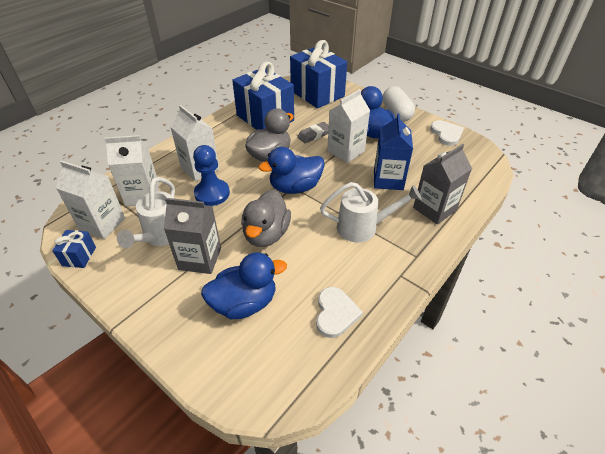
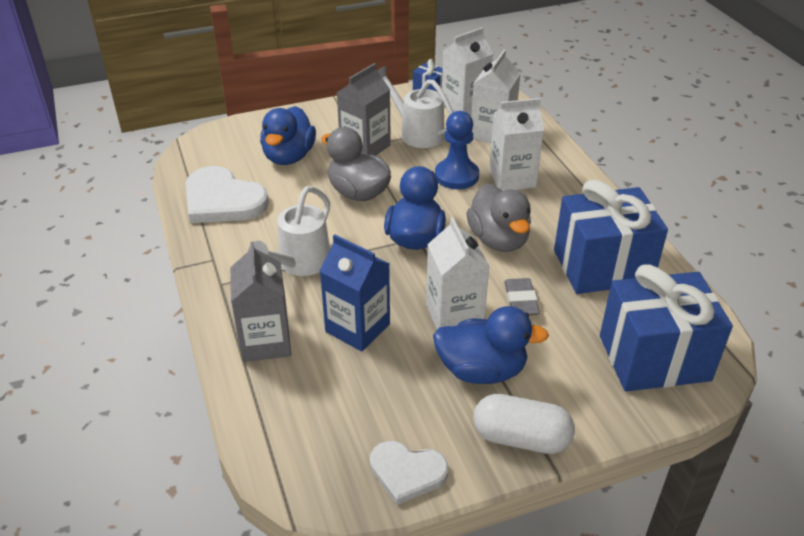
camera: 120 degrees right, 5 degrees down
(335, 313) = (222, 200): white heart -> white heart, size x1.63

